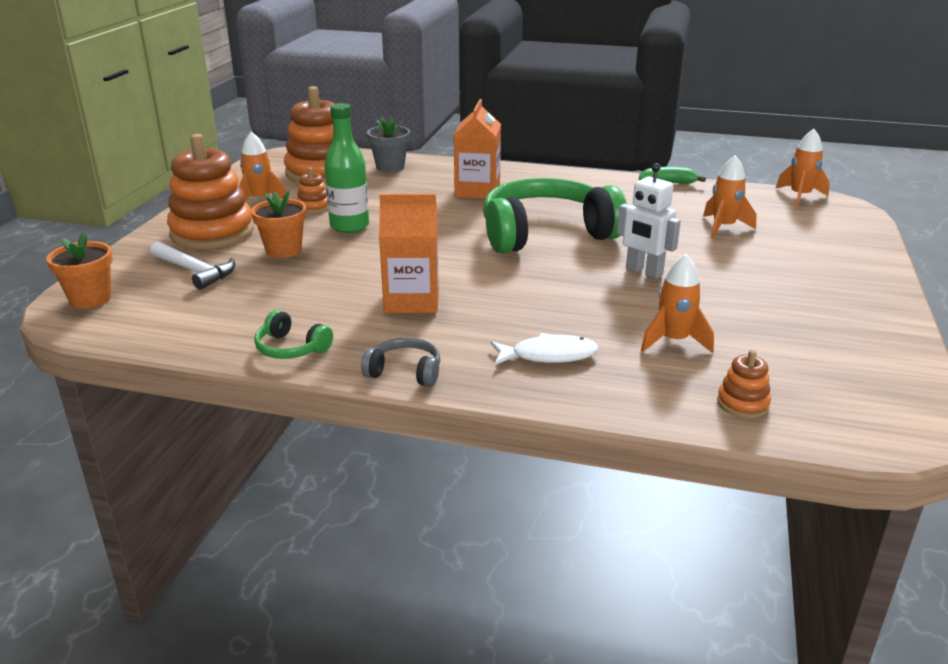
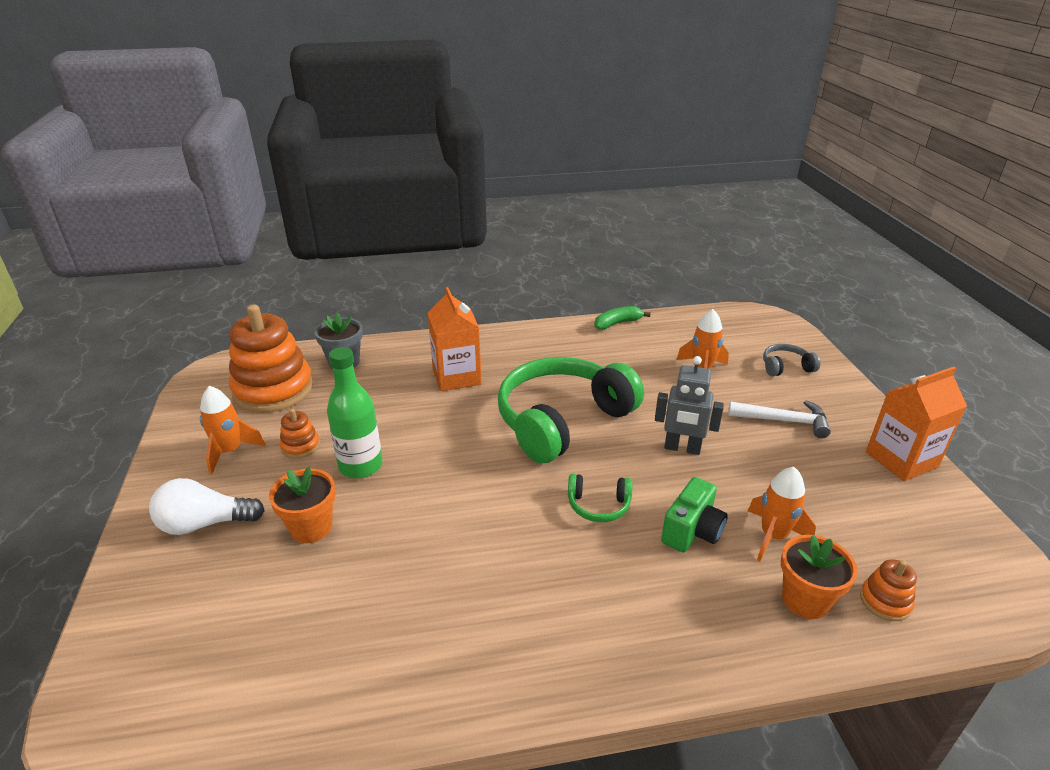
camera: 25 degrees left, 5 degrees up
(90, 299) = (113, 700): orange flower pot -> orange flower pot (805, 600)
(195, 271) = (225, 599): white hammer -> white hammer (783, 421)
(212, 232) = (205, 523): orange stacking toy -> white light bulb
(291, 348) = (427, 692): green headphones -> green headphones (598, 505)
(405, 372) = (573, 682): grey headphones -> grey headphones (786, 367)
(412, 300) = (503, 563): orange carton -> orange carton (901, 459)
(549, 355) = (687, 598): white fish -> none
(597, 321) = (692, 531): none -> green camera
(644, 272) = (682, 448): white robot -> grey robot
(800, 196) = (730, 314): orange rocket -> none

